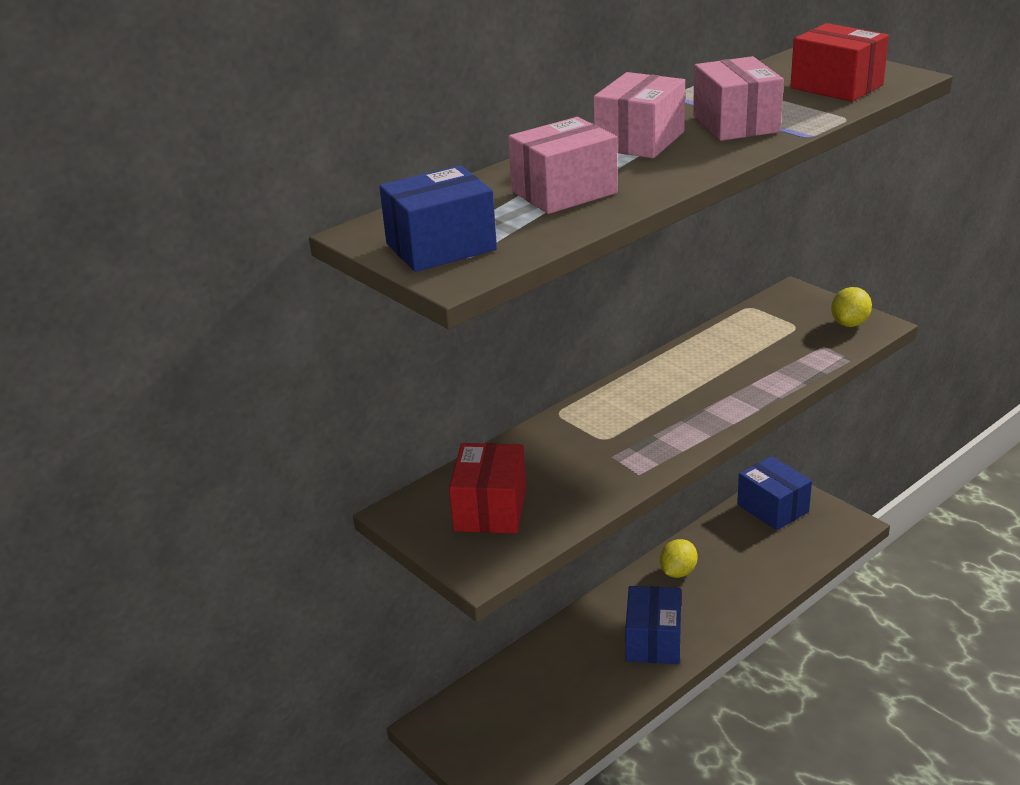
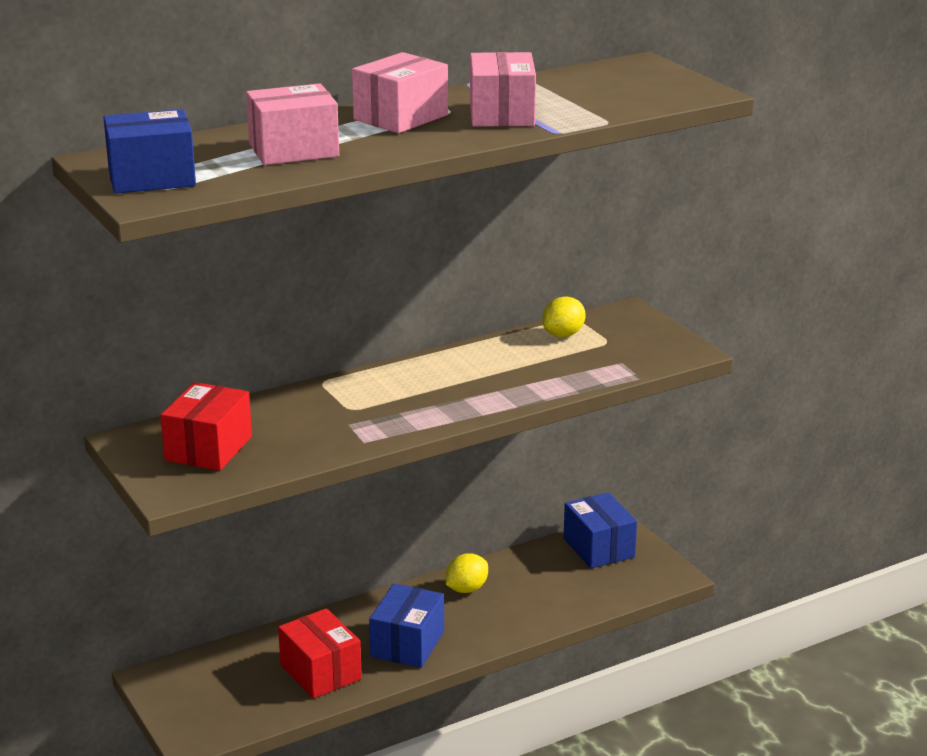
camera: 10 degrees right, 5 degrees down
(836, 86) = (630, 94): red box -> red box (320, 672)
(849, 323) = (663, 346): yellow lemon -> yellow lemon (563, 334)

